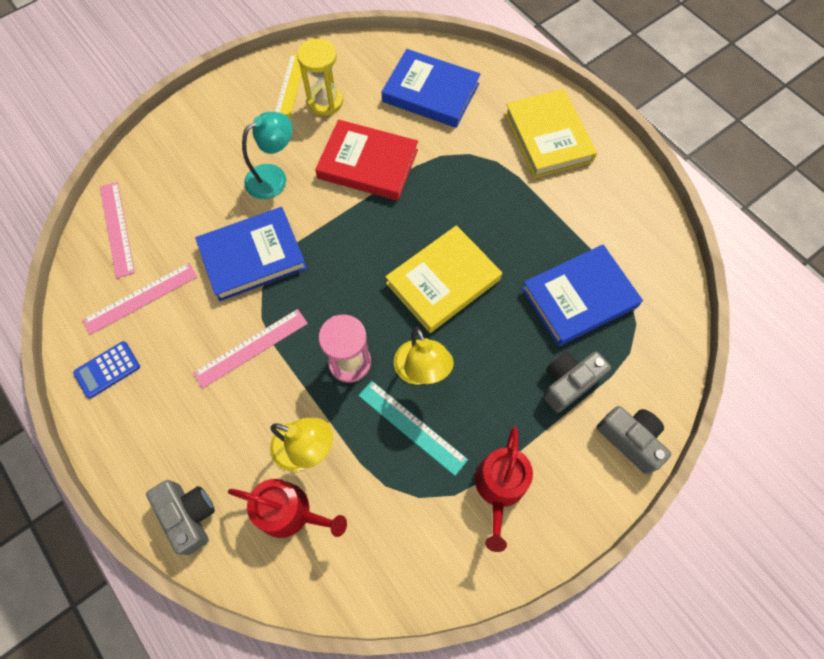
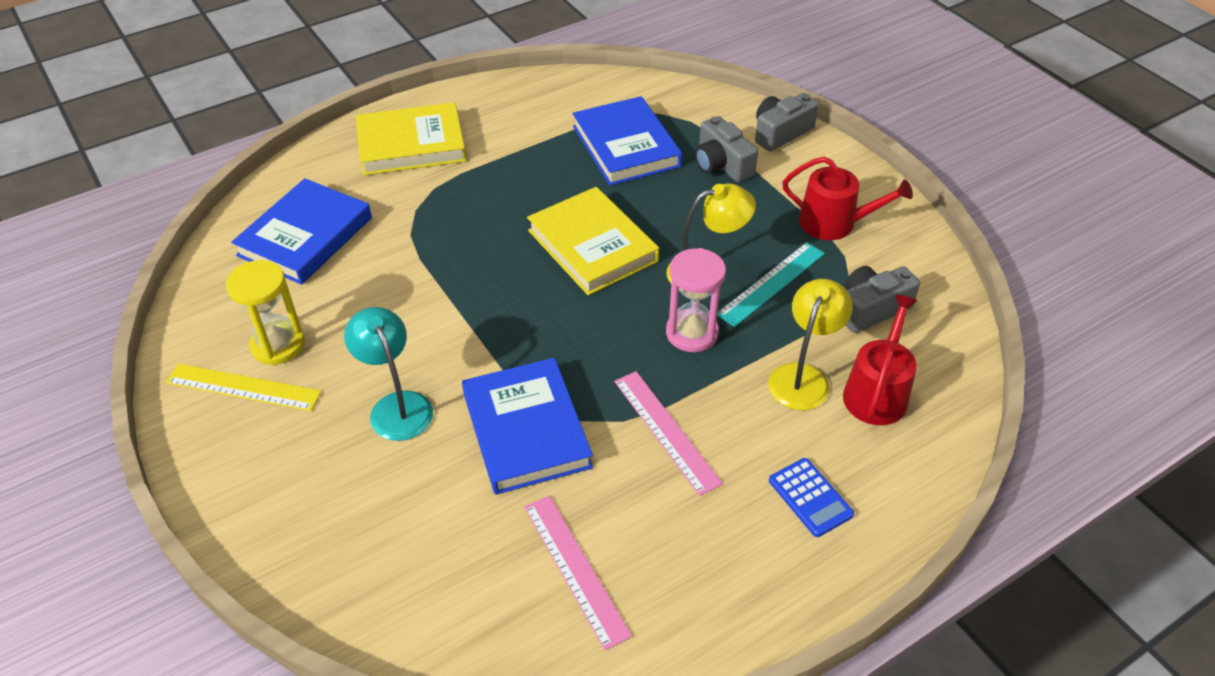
camera: 85 degrees left, 20 degrees down
(107, 370) = (691, 606): blue calculator -> blue calculator (810, 497)
(117, 228) = (441, 613): pink ruler -> none
(189, 515) = (892, 493): grey camera -> grey camera (871, 309)
(368, 164) = (403, 304): red book -> none

